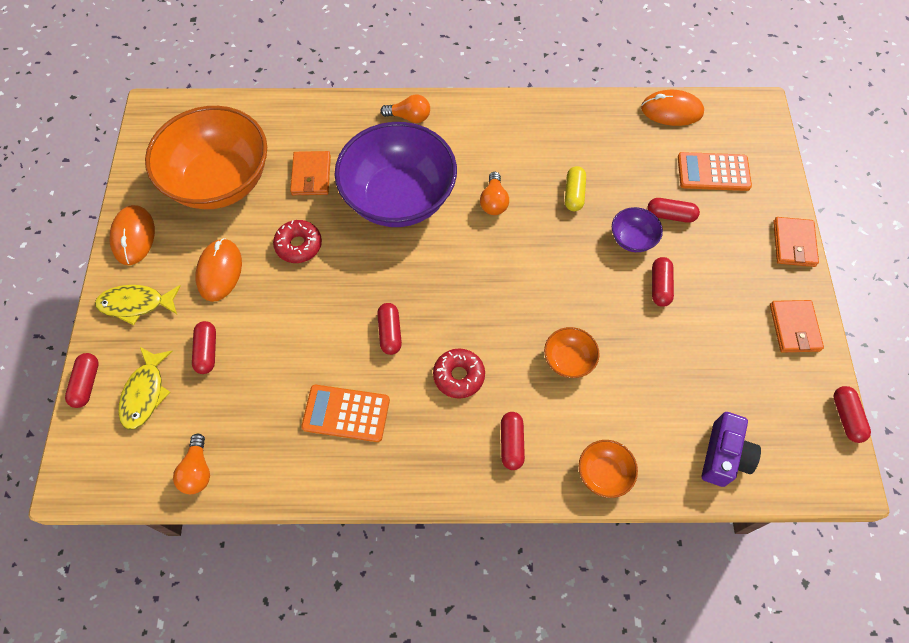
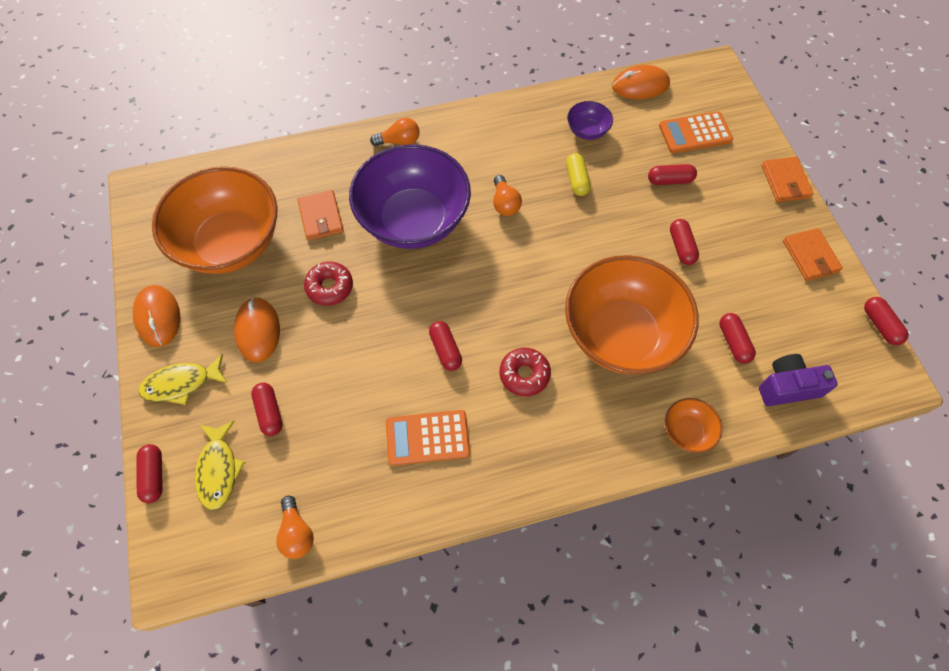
camera: 15 degrees left, 0 degrees up
(511, 443) = (594, 425): red capsule -> red capsule (733, 342)
(568, 360) = (621, 334): orange bowl -> orange bowl, size x2.39
(632, 239) = (643, 209): purple bowl -> purple bowl (587, 131)
(724, 456) = (787, 387): purple camera -> purple camera turned 105 degrees counterclockwise

